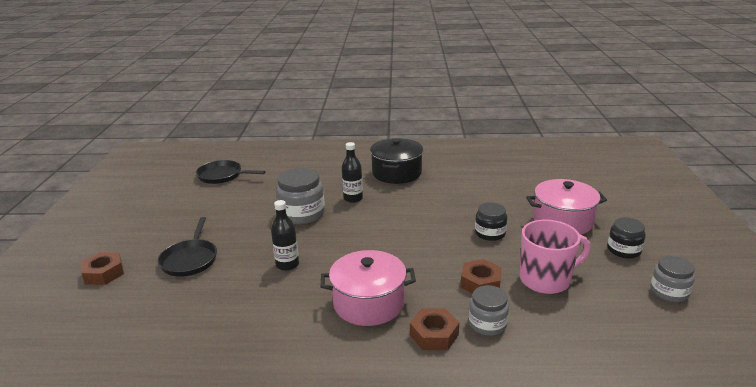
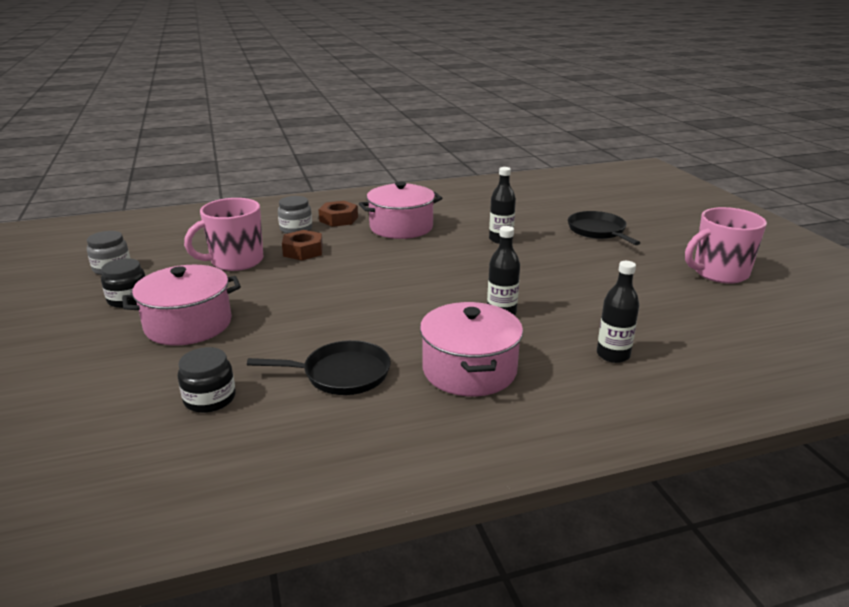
camera: 160 degrees right, 0 degrees up
(104, 273) = (653, 214): brown nut -> none
(178, 203) = (719, 273): none -> pink mug
(222, 176) = (743, 318): black pan -> black pan (341, 374)
(302, 214) = (546, 283): grey jar -> none
(318, 169) = (613, 355): none -> black bottle
(396, 173) = (469, 370): black pot -> pink pot
(490, 233) = (293, 295): black jar -> black jar (210, 399)

